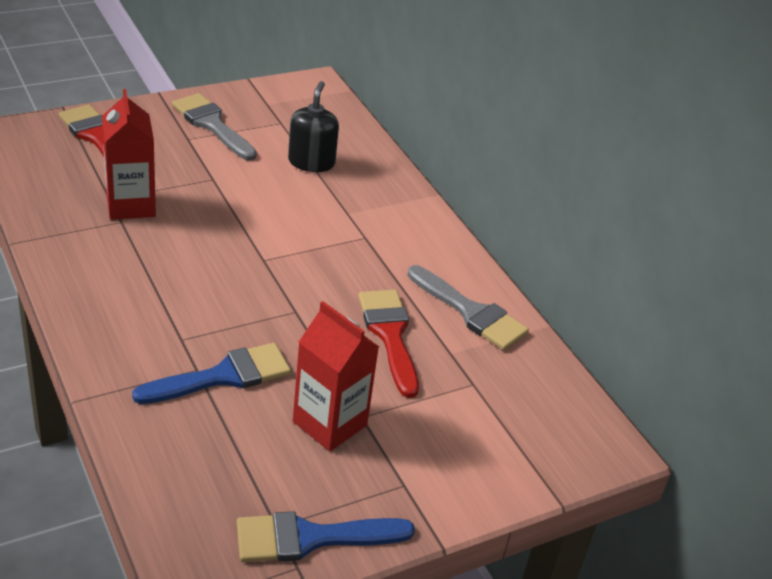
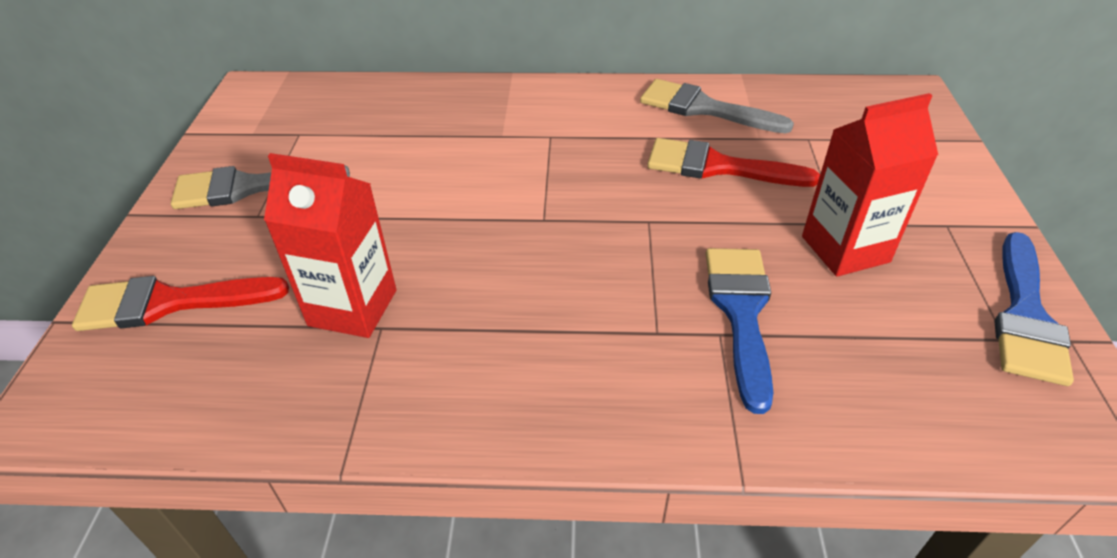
camera: 55 degrees left, 5 degrees up
(311, 162) = (392, 133): black soap dispenser -> none
(470, 312) = (704, 108): grey brush -> grey brush turned 135 degrees counterclockwise

